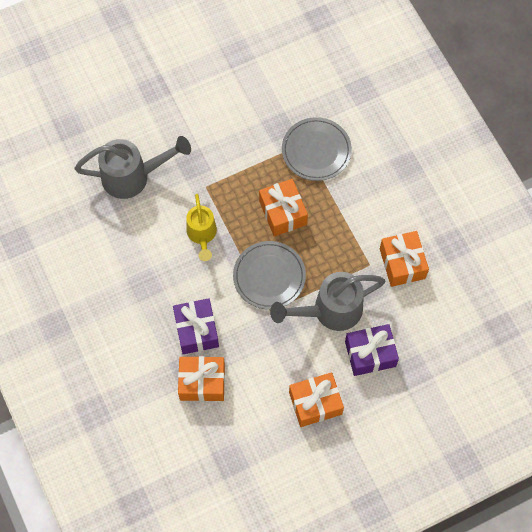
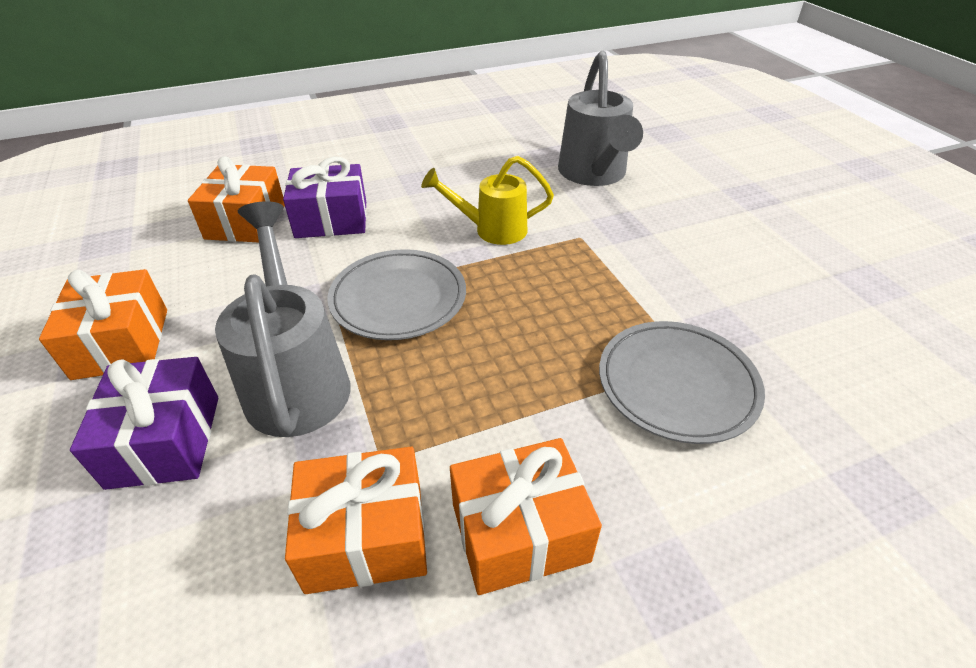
camera: 95 degrees right, 25 degrees down
(282, 213) = (527, 323): orange gift -> orange gift (519, 532)

